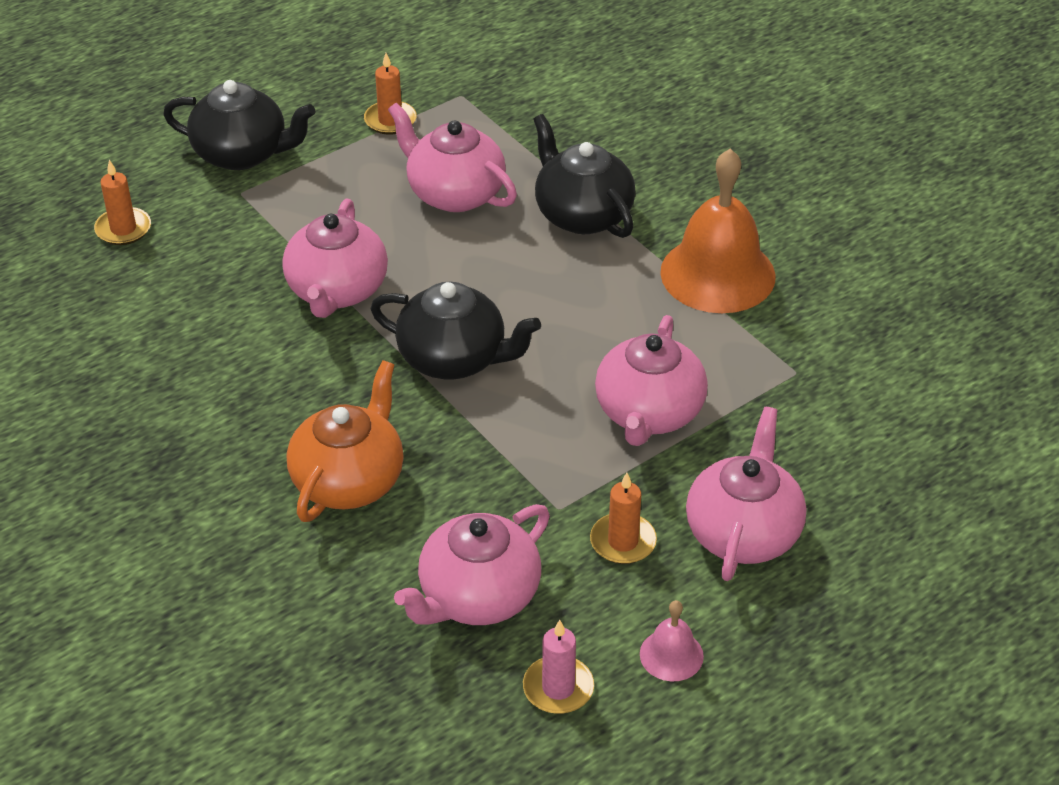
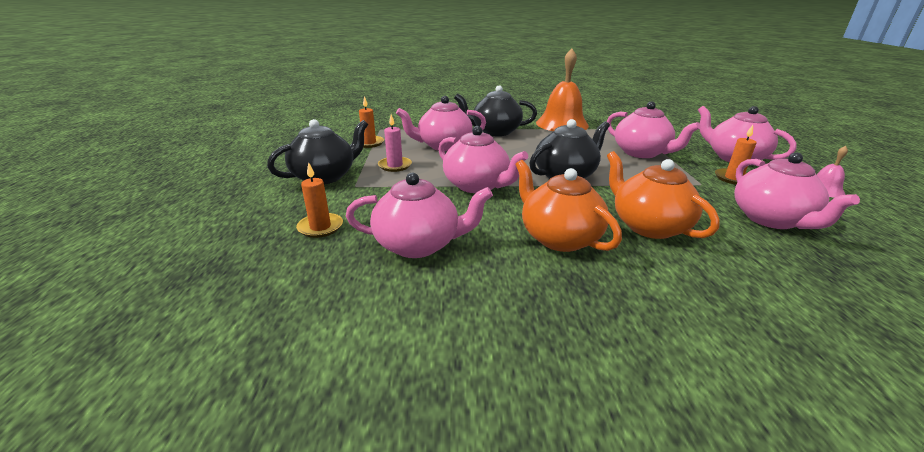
camera: 55 degrees left, 15 degrees down
(146, 315) = (418, 245): none -> pink teapot
(251, 413) = (559, 237): none -> orange teapot
(558, 688) = (855, 220): pink candle -> pink candle (395, 166)

